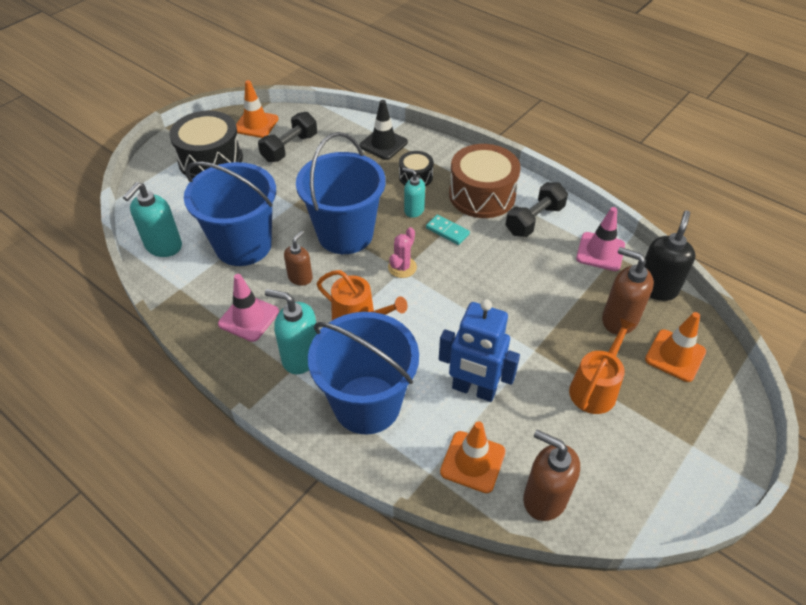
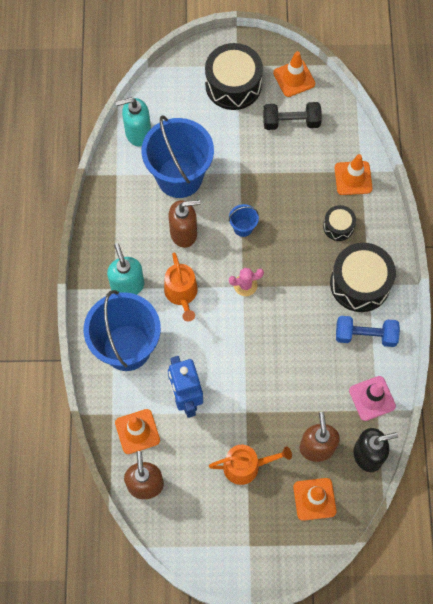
camera: 50 degrees right, 20 degrees up
(248, 318) = (129, 232): pink traffic cone -> none
(300, 277) = (184, 233): brown soap dispenser -> brown soap dispenser, size x1.59
(345, 234) = (243, 227): blue bucket -> blue bucket, size x0.42
(383, 144) = (353, 178): black traffic cone -> orange traffic cone
(414, 210) = (304, 251): turquoise soap dispenser -> none
(447, 231) = (303, 287): turquoise domino -> none
(482, 195) = (360, 283): brown drum -> black drum
(534, 220) = (365, 335): black dumbbell -> blue dumbbell

